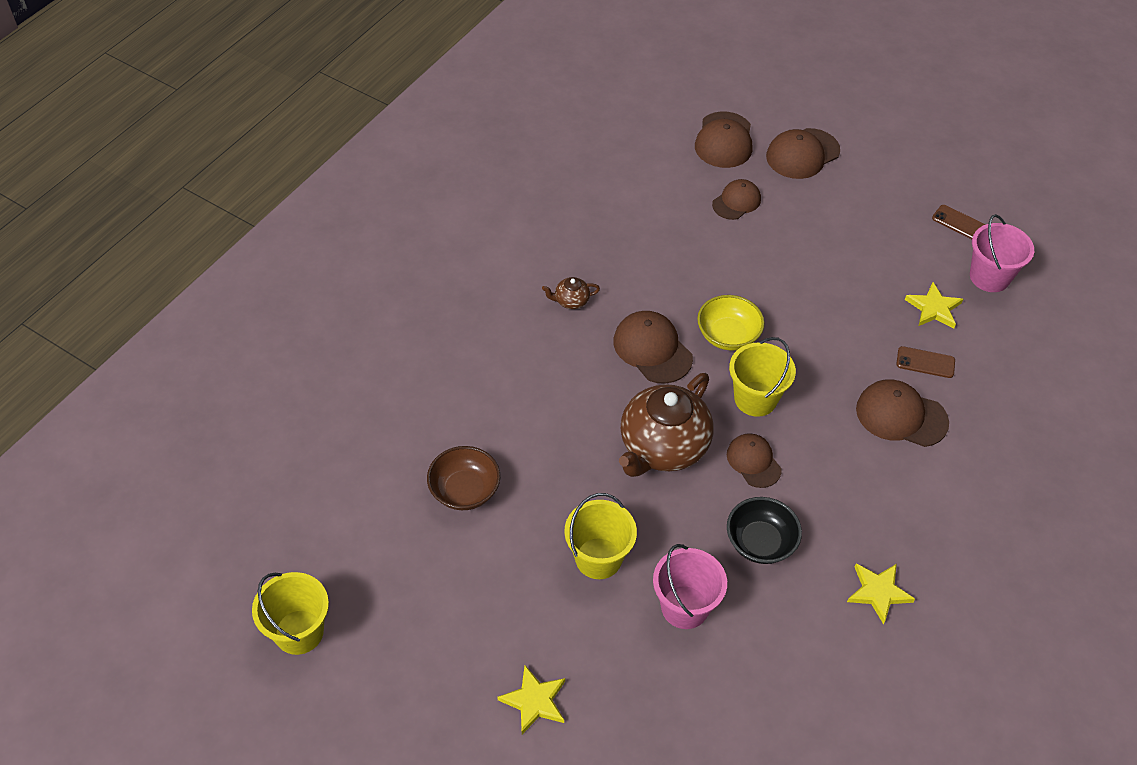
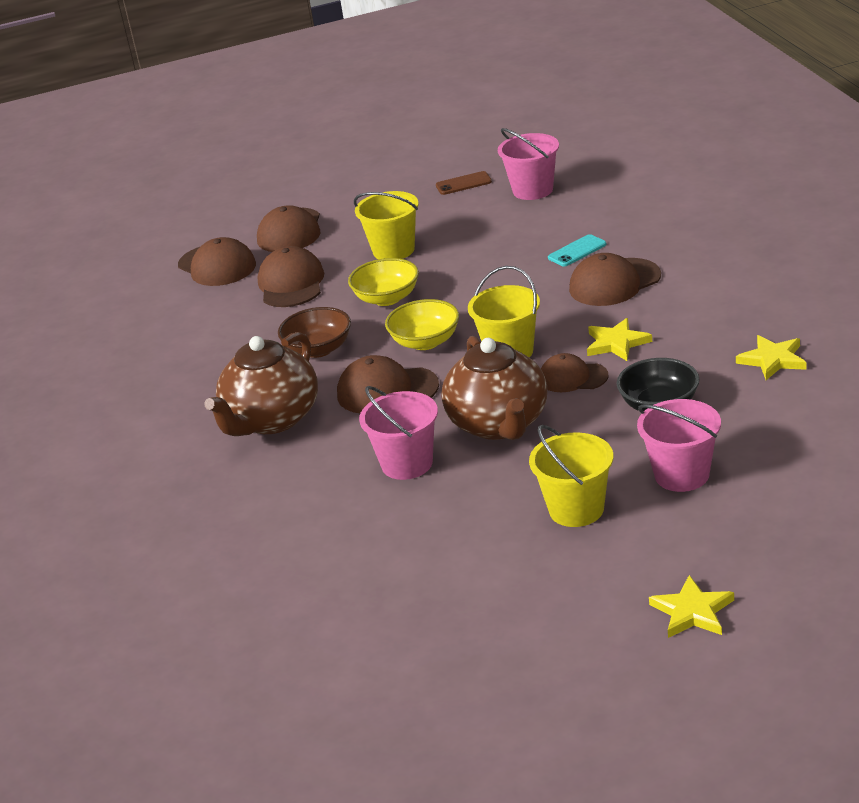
camera: 45 degrees left, 20 degrees down
(299, 632) = (444, 765): yellow bucket -> yellow bucket (393, 250)
(464, 490) = (405, 572): brown bowl -> brown bowl (318, 349)
(571, 301) = (271, 420): brown teapot -> brown teapot, size x2.41
(578, 417) = (407, 464): none -> pink bucket
(736, 201) = (291, 284): brown cap -> brown cap, size x1.51
(764, 274) = (387, 298): none -> yellow bowl
(925, 362) = (577, 251): brown phone -> turquoise phone
(933, 308) = (530, 227): yellow star -> yellow star (616, 343)

